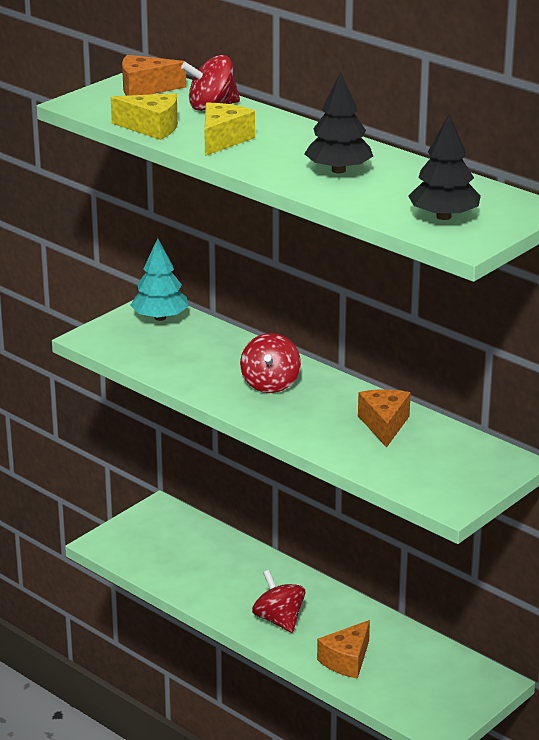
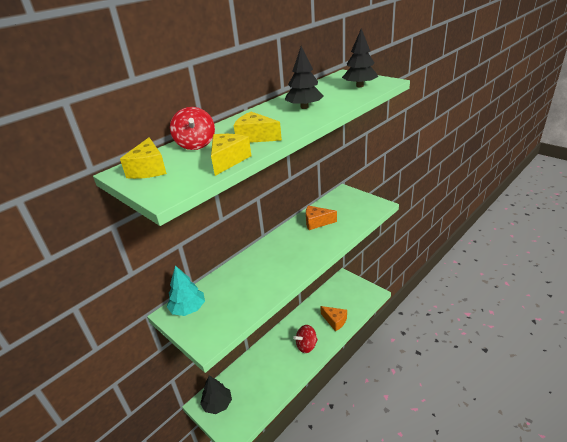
camera: 85 degrees left, 5 degrees up
(145, 88) = (149, 169): orange cheese -> yellow cheese
(159, 523) = (217, 404): none -> black tree
(270, 384) = (276, 259): red spinning top -> none

